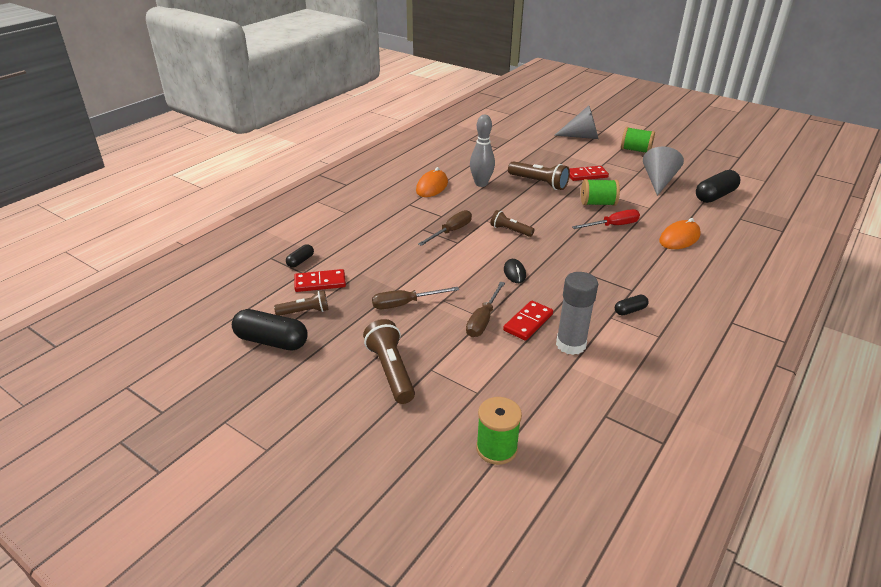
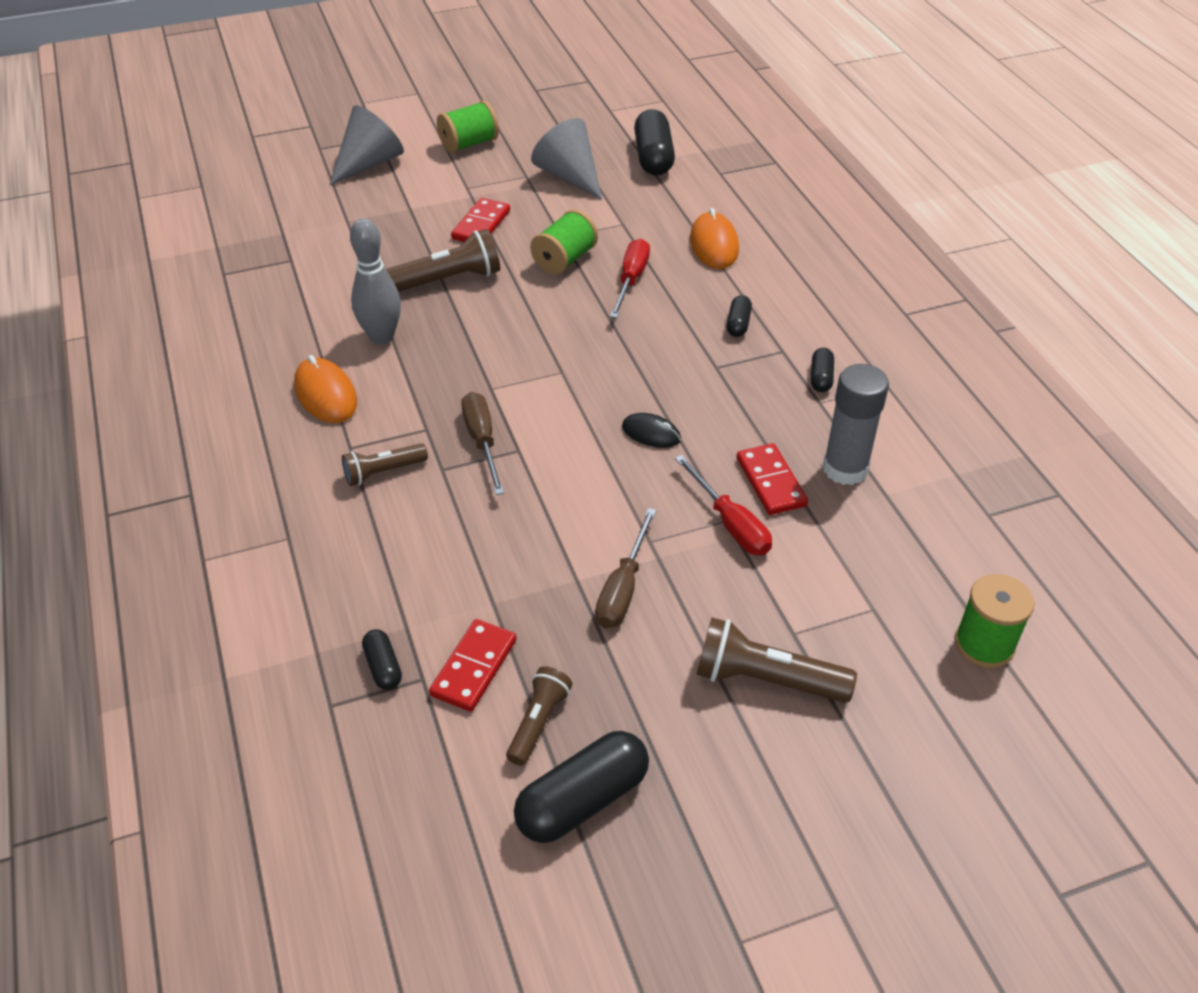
camera: 55 degrees left, 10 degrees up
(483, 320) = (730, 523): brown screwdriver -> red screwdriver
(510, 230) = (544, 379): brown flashlight -> brown flashlight (383, 472)
(630, 268) = (738, 324): none -> black capsule

